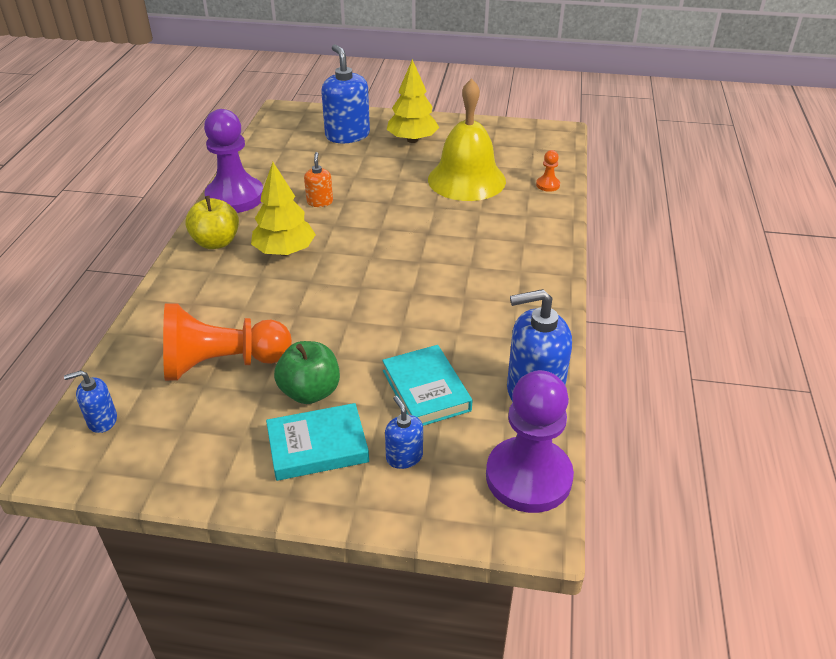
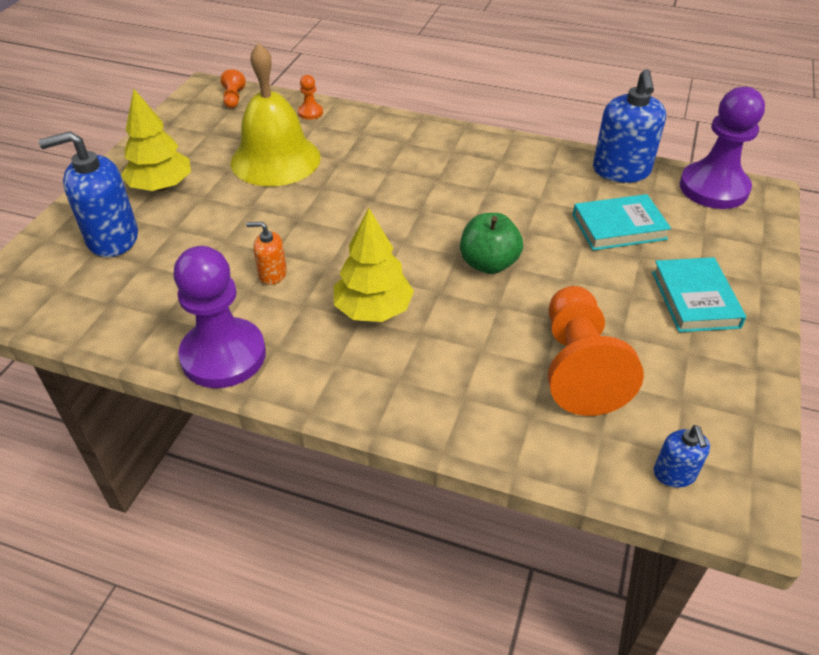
camera: 80 degrees left, 5 degrees up
(216, 242) = (332, 375): yellow apple -> none
(310, 392) = (622, 300): green apple -> green apple (488, 264)
(404, 457) = (701, 248): blue soap dispenser -> none
(550, 146) = (233, 98): none -> orange pawn

